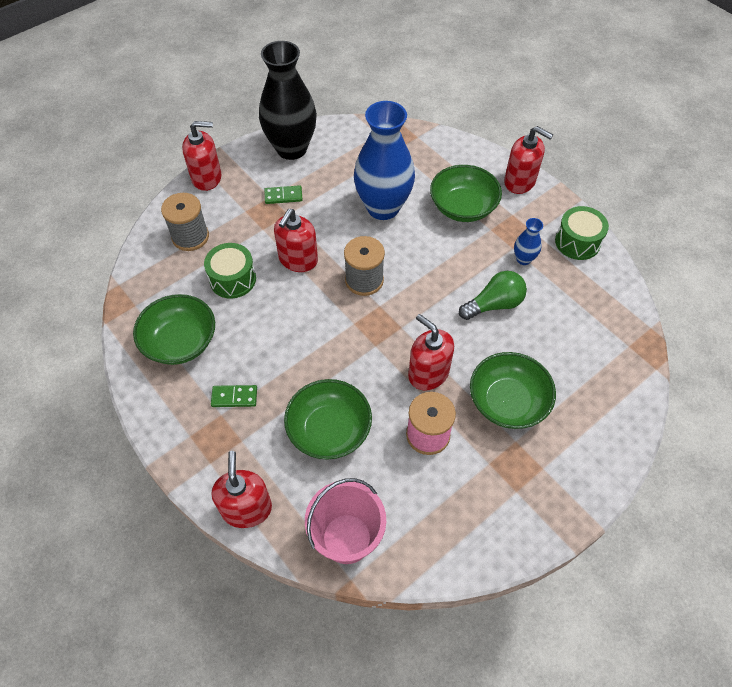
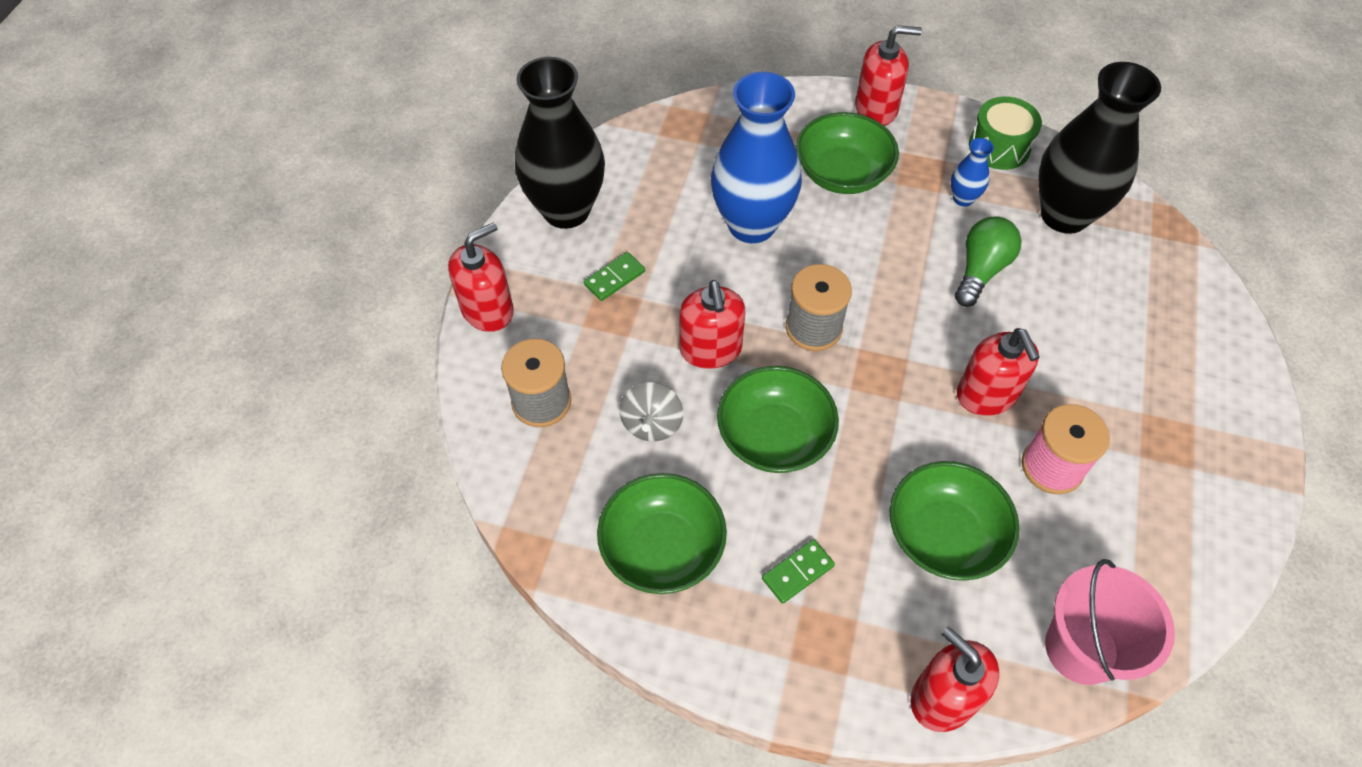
camera: 35 degrees left, 0 degrees up
(233, 279) = (652, 424): green drum -> grey spinning top
(428, 373) = (987, 395): red soap dispenser -> red soap dispenser turned 120 degrees counterclockwise
(507, 402) = (1095, 374): green bowl -> green bowl (774, 436)
(580, 303) = (1064, 215): none -> black vase

